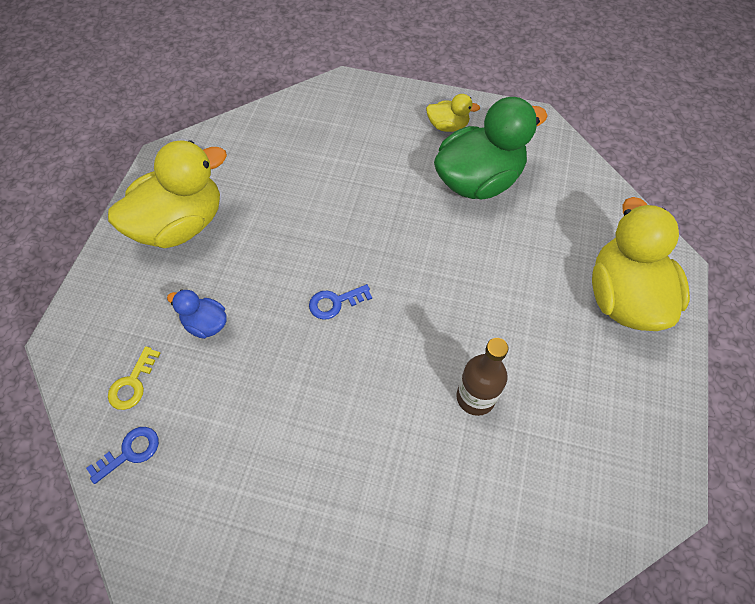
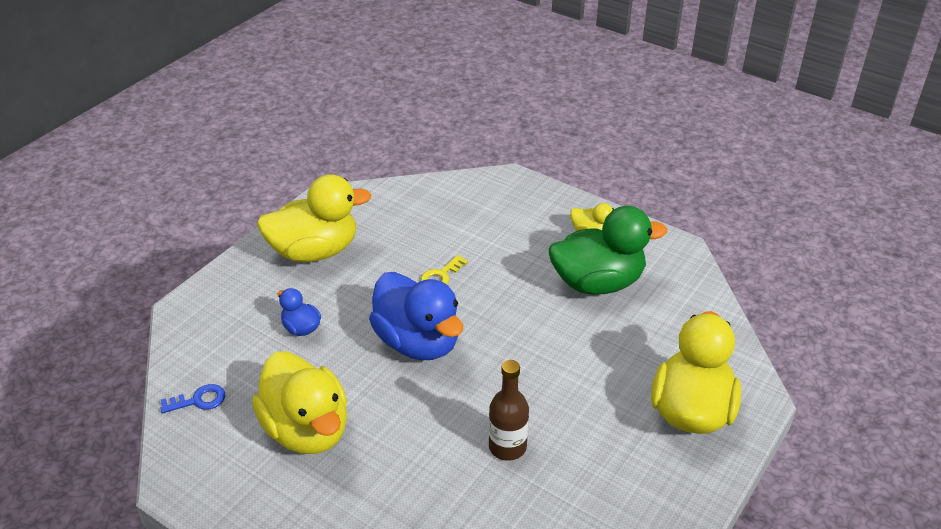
camera: 20 degrees right, 20 degrees down
(132, 384) = (222, 354): yellow key -> yellow key (441, 276)
(265, 448) = (307, 430): none -> yellow duck
(335, 302) = (418, 342): blue key -> blue duck

